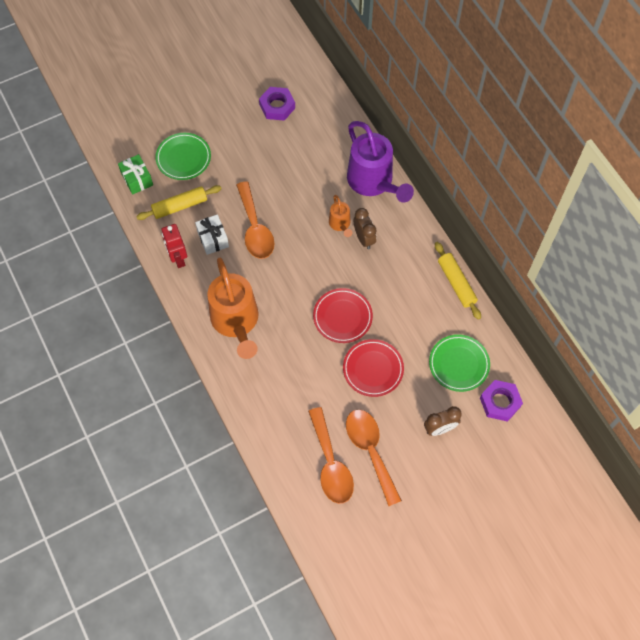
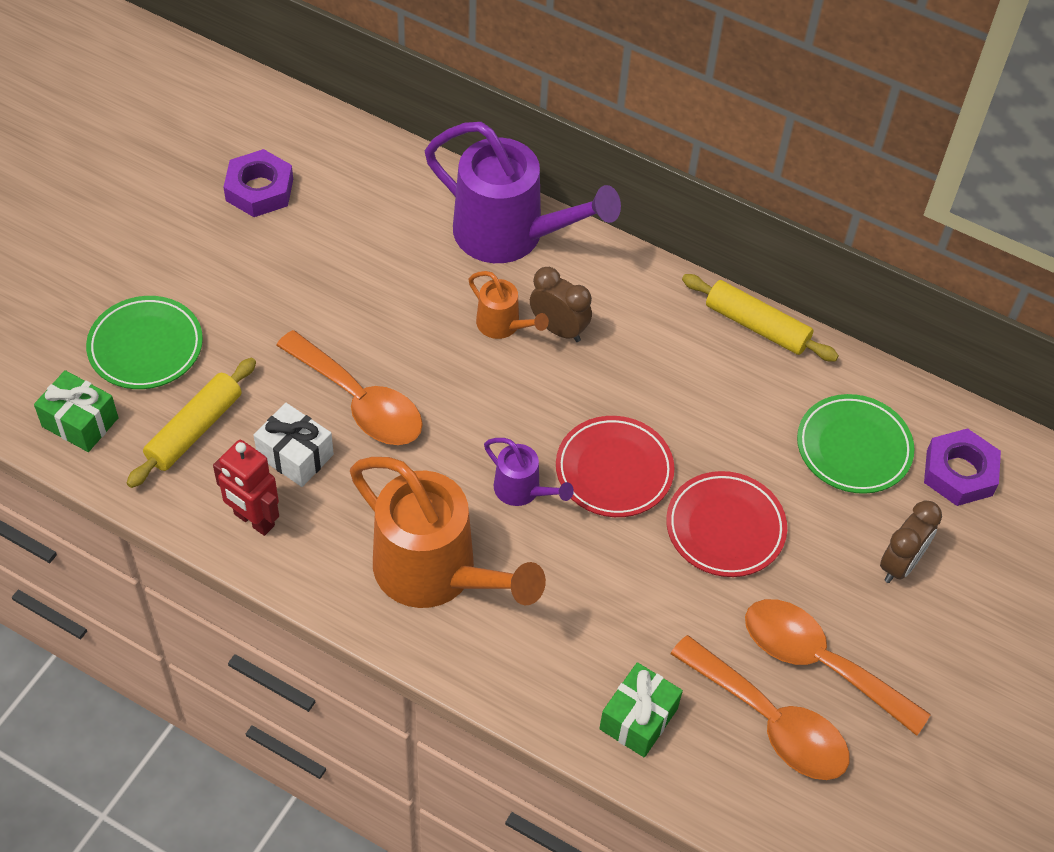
camera: 35 degrees left, 10 degrees down
(276, 430) = (638, 719): none -> green gift
(297, 305) = (523, 491): none -> purple watering can

